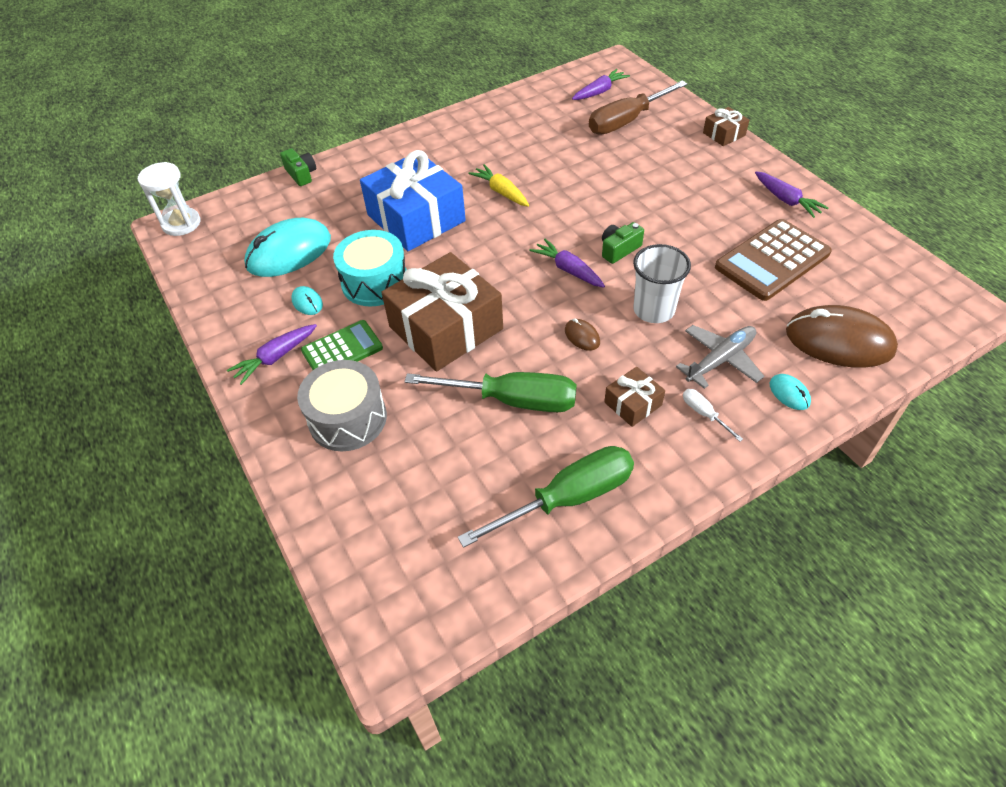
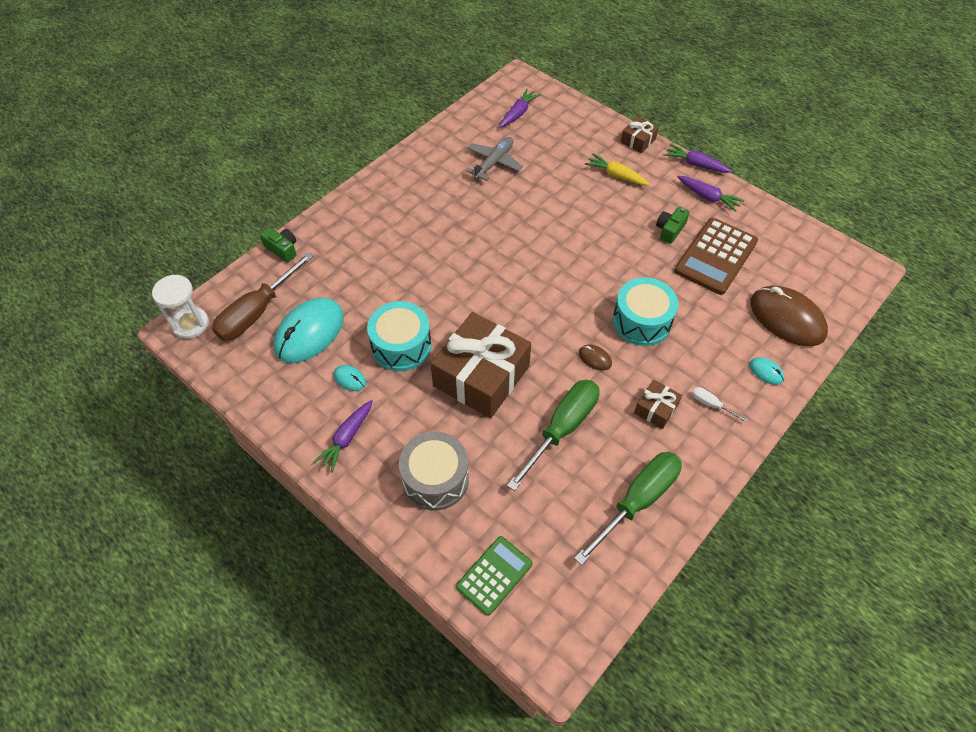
camera: 20 degrees left, 5 degrees up
(342, 349) = (402, 417): green calculator -> green calculator (494, 575)
(416, 218) = (410, 274): blue gift -> none
(501, 192) = (474, 233): yellow carrot -> yellow carrot (616, 175)
(512, 400) = (562, 429): green screwdriver -> green screwdriver turned 45 degrees counterclockwise
(568, 270) = (560, 299): purple carrot -> purple carrot (696, 164)
(619, 249) = (594, 271): green camera -> green camera (670, 230)
(627, 121) = (553, 141): brown screwdriver -> brown screwdriver (257, 312)
(654, 310) = (641, 321): white cup -> turquoise drum
(720, 360) = (707, 355): grey plane -> grey plane (494, 163)
(839, 341) = (787, 318): brown mouse -> brown mouse turned 45 degrees clockwise

